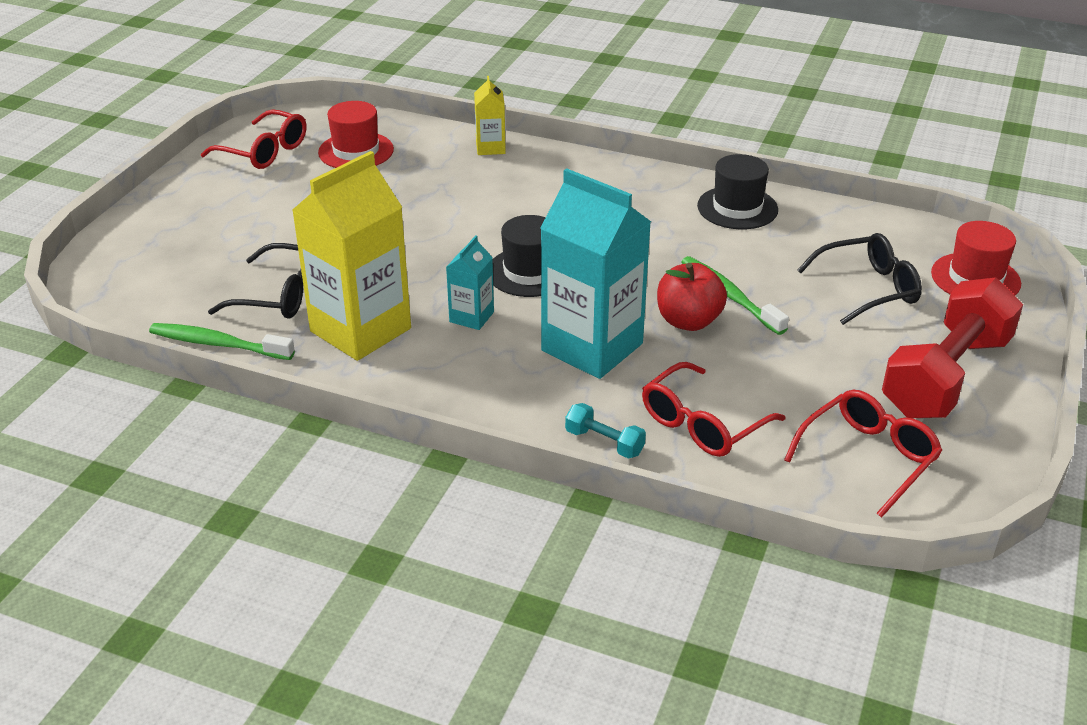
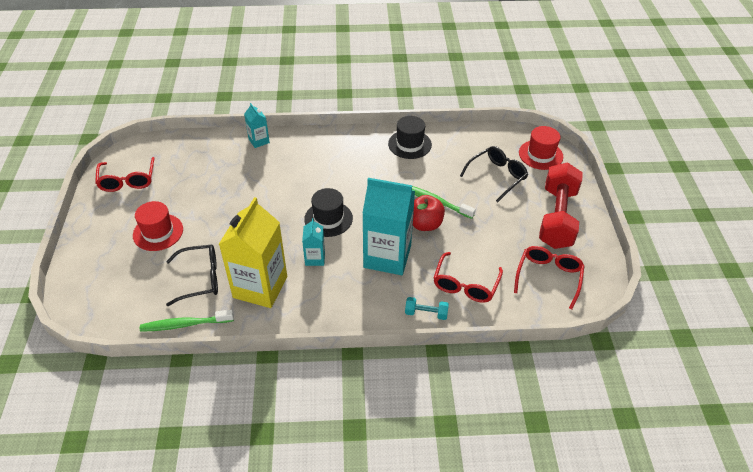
camera: 25 degrees left, 10 degrees up
(264, 151) = (127, 181): red glasses -> red glasses turned 75 degrees clockwise
(356, 151) = (183, 165): red hat -> red hat (158, 232)
(490, 148) = (259, 141): yellow carton -> turquoise carton

